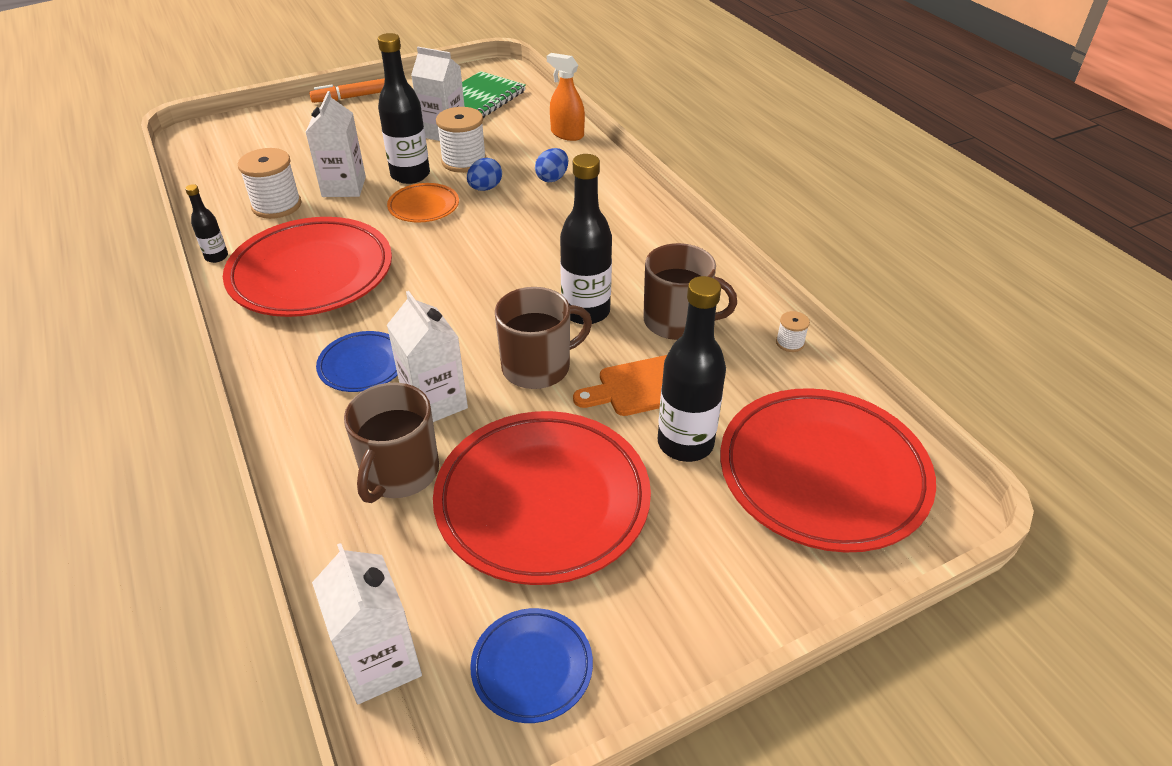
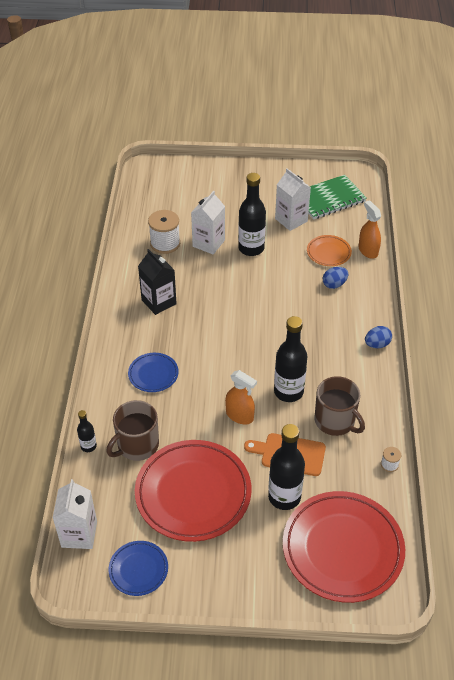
camera: 30 degrees right, 5 degrees up
(216, 257) = (117, 269): black bottle -> black bottle (88, 446)
(311, 274) = (159, 302): red plate -> black carton
(352, 97) = (253, 167): orange marker -> none
(424, 207) = (245, 277): orange plate -> orange plate (328, 253)
(434, 402) = (175, 413): white carton -> none
(464, 161) = (289, 249): white spool -> none
(485, 188) = (288, 276): blue egg -> blue egg (377, 344)
(538, 367) = (239, 415): brown mug -> orange spray bottle

